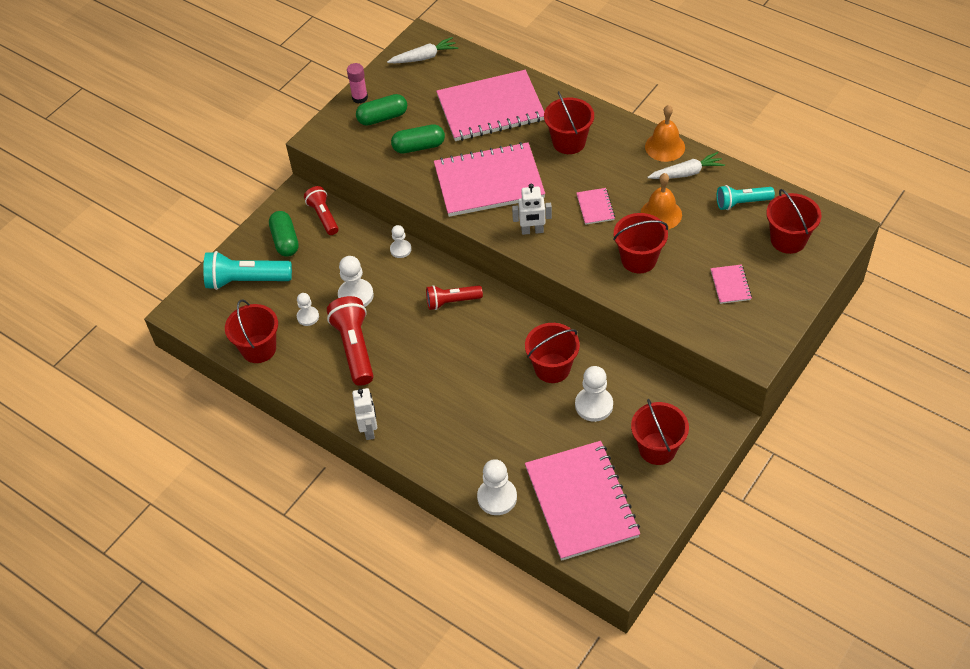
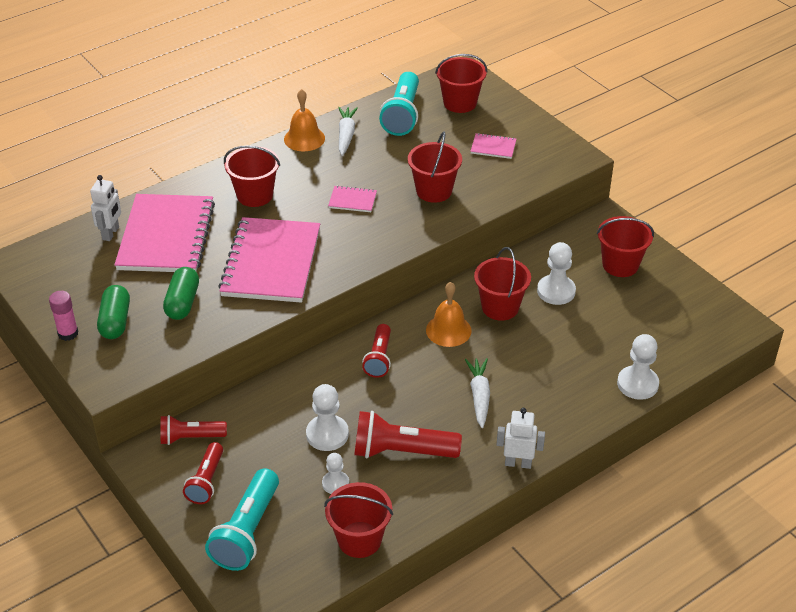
camera: 75 degrees left, 10 degrees down
(285, 241) = (206, 481): green capsule -> red flashlight
(400, 249) = (283, 382): white pawn -> none
(424, 57) = (46, 267): white carrot -> white carrot (479, 396)
(532, 231) = (357, 249): white robot -> white robot (111, 233)
(581, 502) = (661, 328): pink notebook -> none
(661, 214) = (387, 163): orange bell -> orange bell (448, 330)
(742, 203) = (402, 115): turquoise flashlight -> turquoise flashlight, size x1.58

